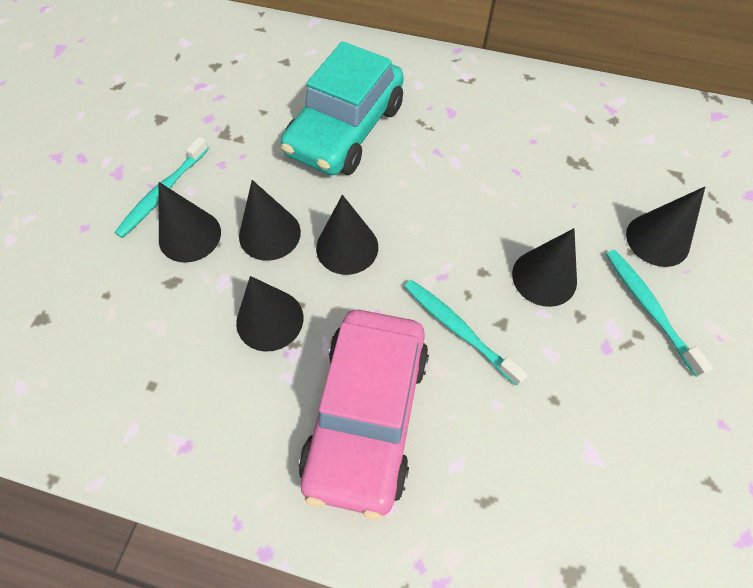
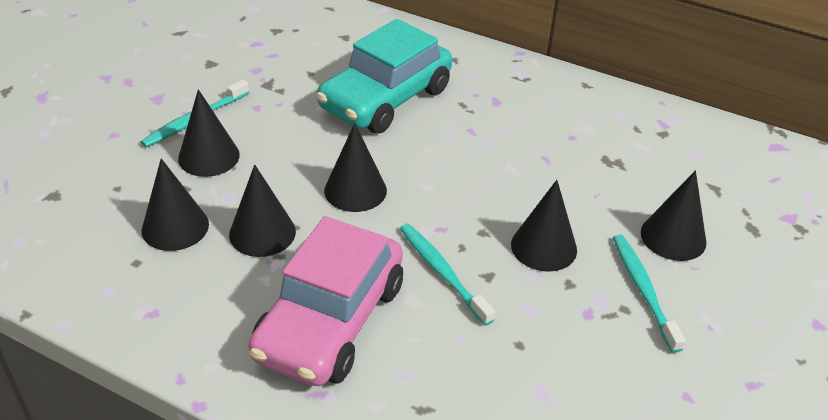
camera: 10 degrees right, 20 degrees down
(269, 234) = (284, 167): black cone -> black cone (175, 227)

